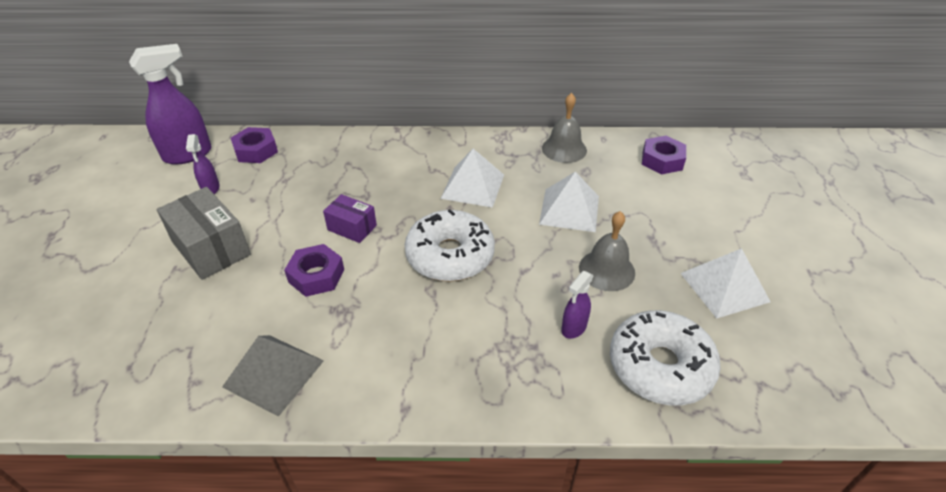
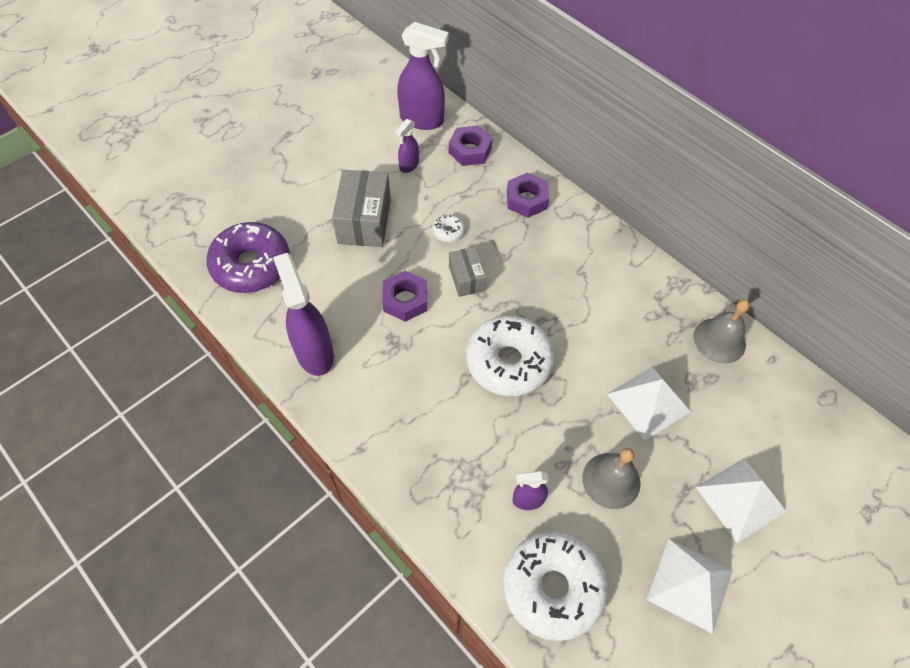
camera: 45 degrees right, 15 degrees up
(121, 356) = (251, 265): none -> purple donut
(273, 373) = (314, 353): grey pyramid -> purple spray bottle
(299, 209) = (448, 232): none -> white donut
(352, 228) = (467, 278): purple box -> grey box
(472, 186) = (595, 314): white pyramid -> white pyramid (740, 499)
(662, 160) = (801, 427): purple nut -> purple nut (527, 200)

